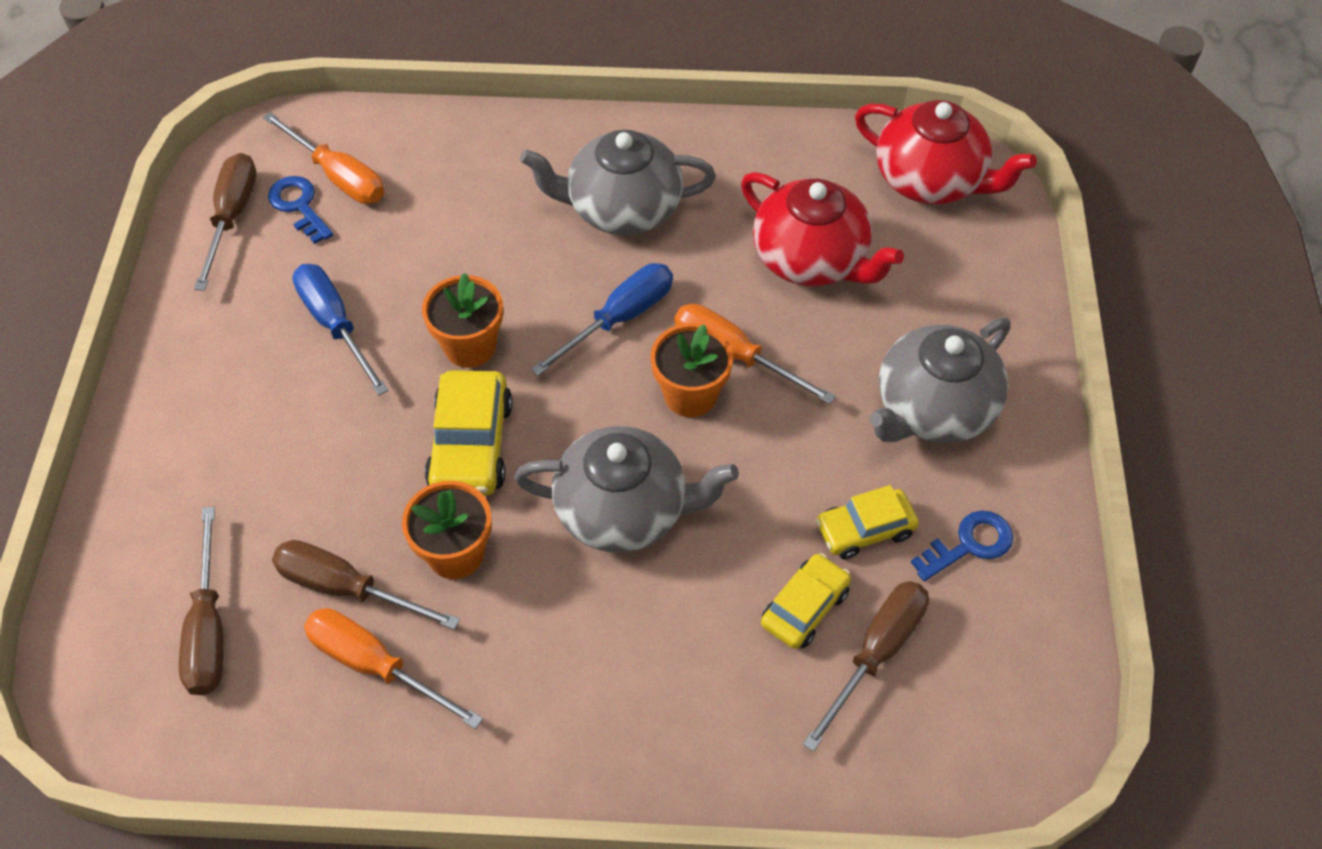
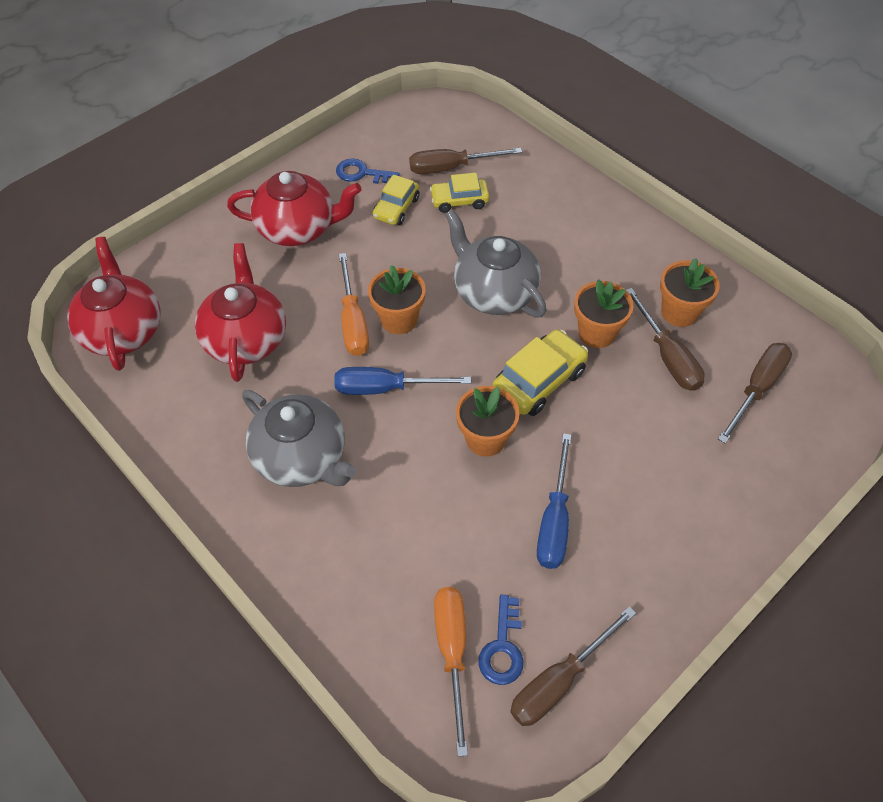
camera: 135 degrees left, 0 degrees up
(375, 665) = (679, 312): orange screwdriver -> orange flower pot
(865, 530) = (396, 208): yellow car -> yellow car turned 90 degrees clockwise
(933, 409) = (298, 228): grey teapot -> red teapot

